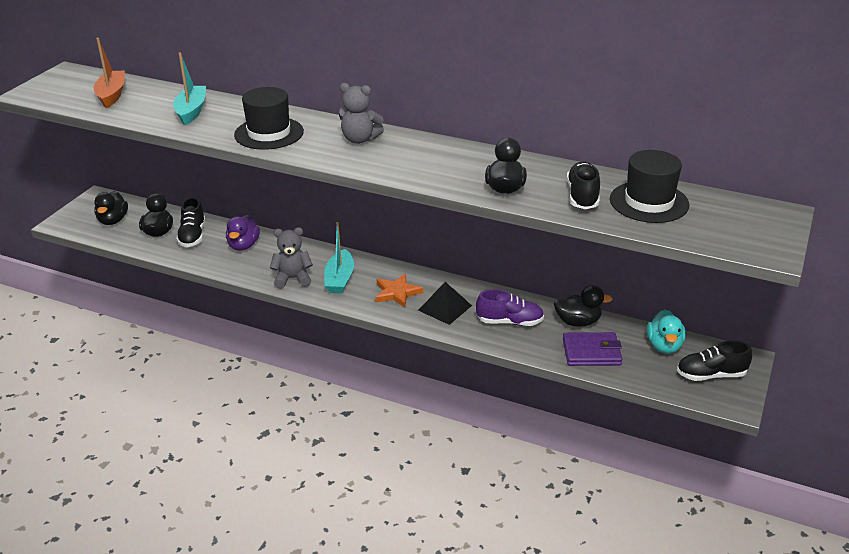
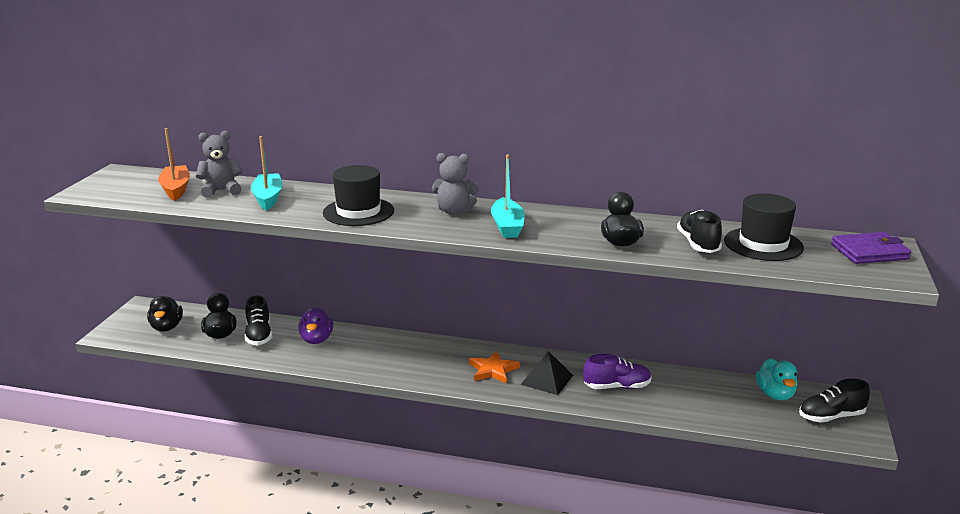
camera: 10 degrees left, 10 degrees down
(293, 279) = (380, 366): grey teddy bear -> grey teddy bear (221, 191)
(339, 279) = (429, 362): turquoise boat -> turquoise boat (507, 226)
(578, 322) = (683, 380): black duck -> none
(591, 352) = (708, 407): purple wallet -> purple wallet (869, 252)

